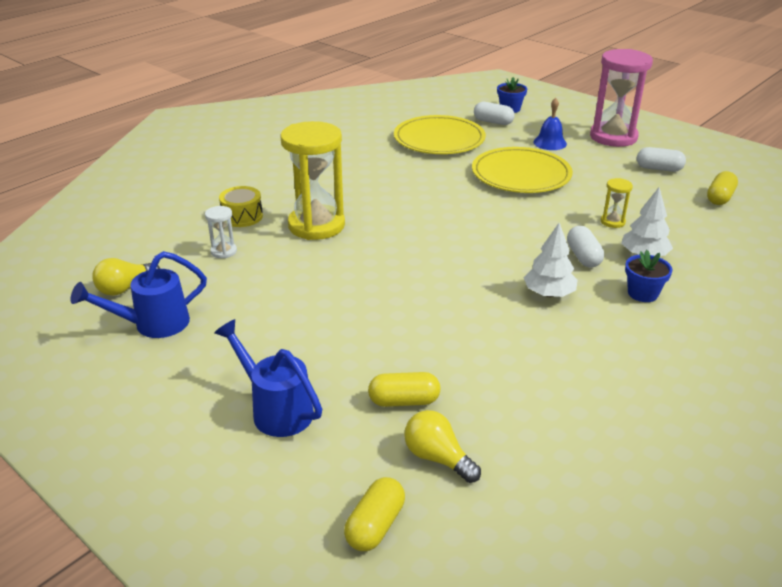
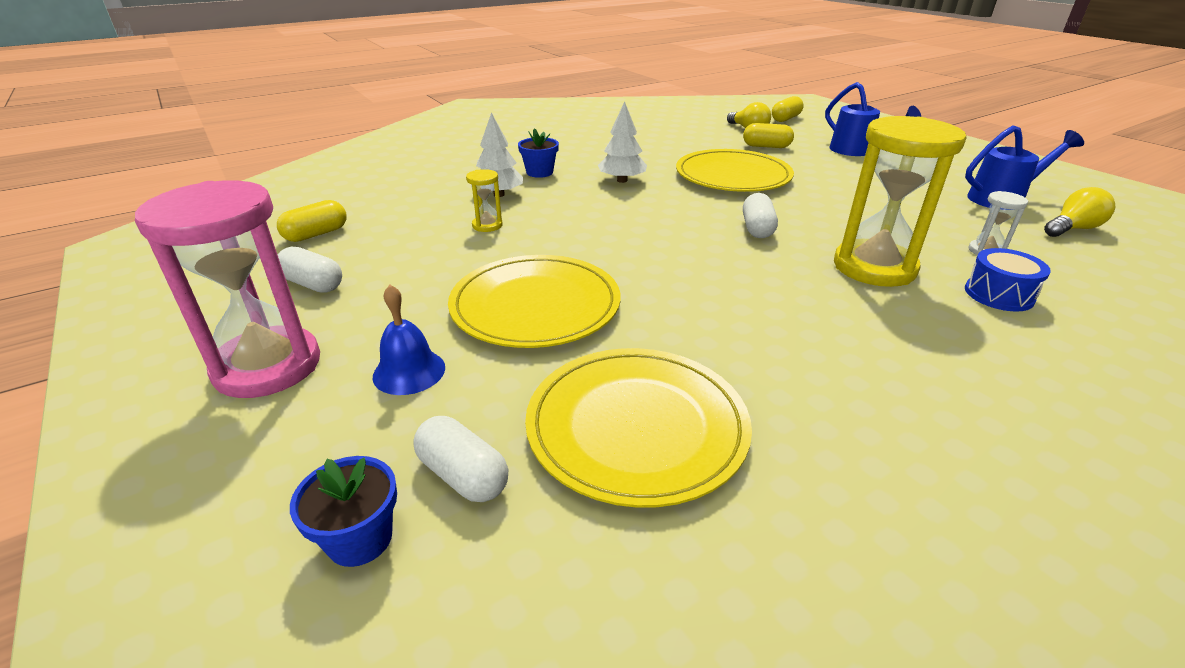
camera: 165 degrees left, 0 degrees up
(242, 216) = (998, 294): yellow drum -> blue drum
(436, 321) = (733, 176): none -> yellow plate
(583, 257) = (561, 200): white capsule -> white capsule (757, 229)

